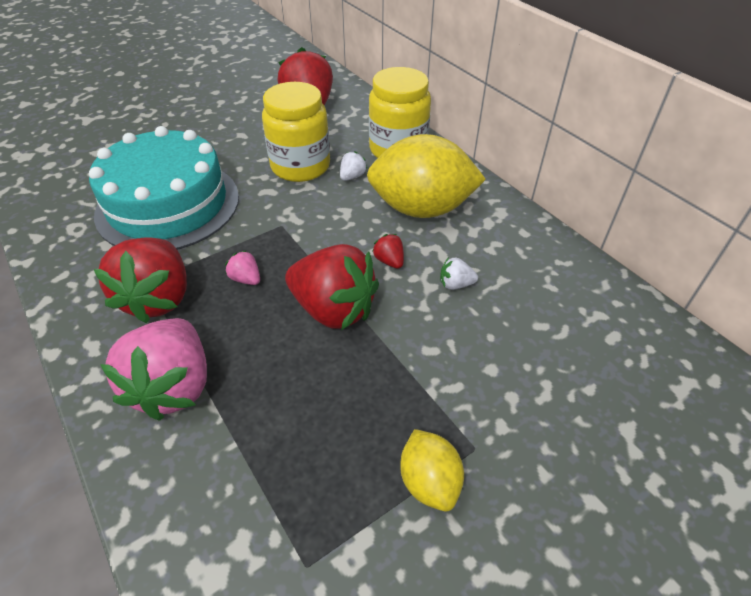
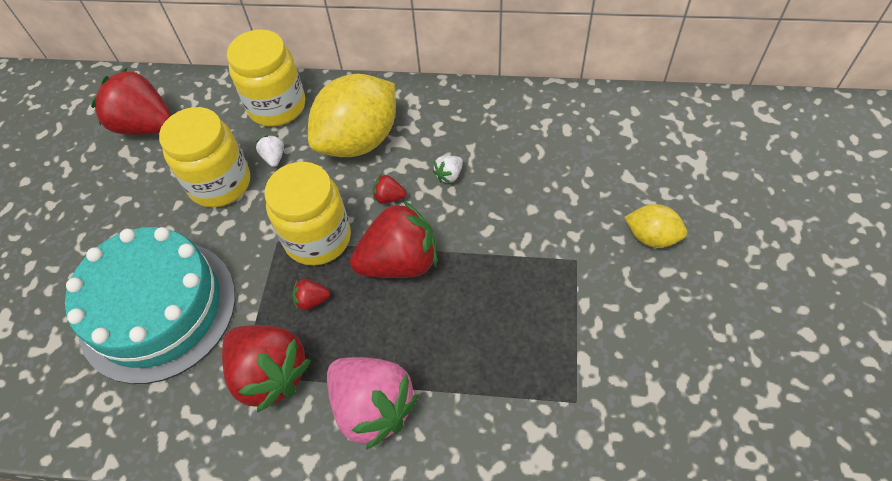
camera: 45 degrees left, 10 degrees up
(246, 279) = (312, 300): pink strawberry -> red strawberry
(306, 245) = (318, 238): none -> yellow jar
(429, 481) = (577, 299): yellow lemon -> yellow lemon (651, 237)

